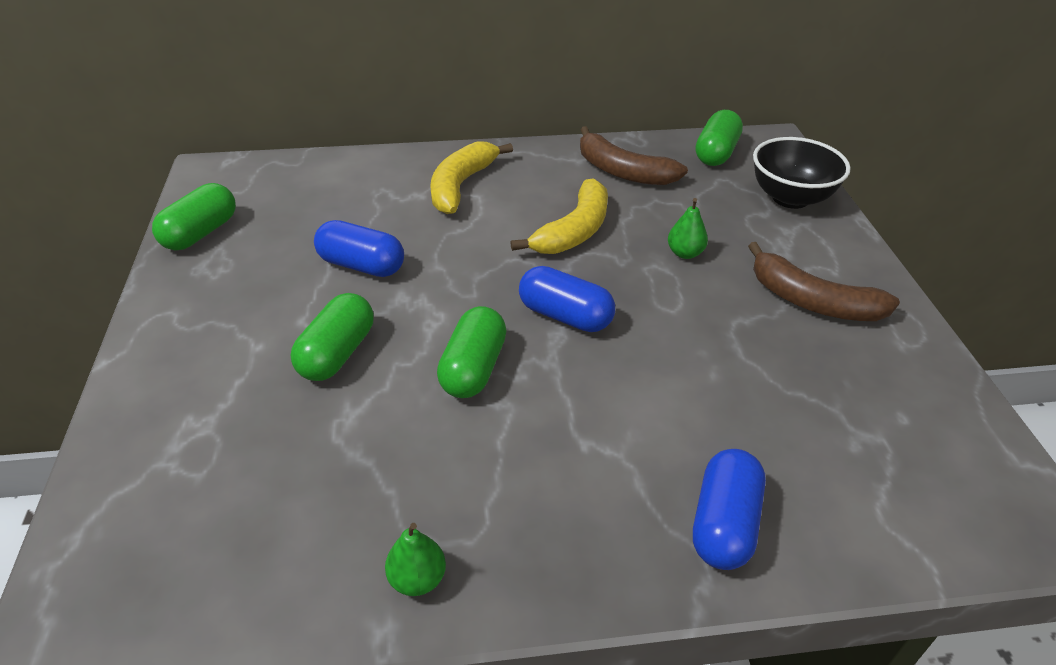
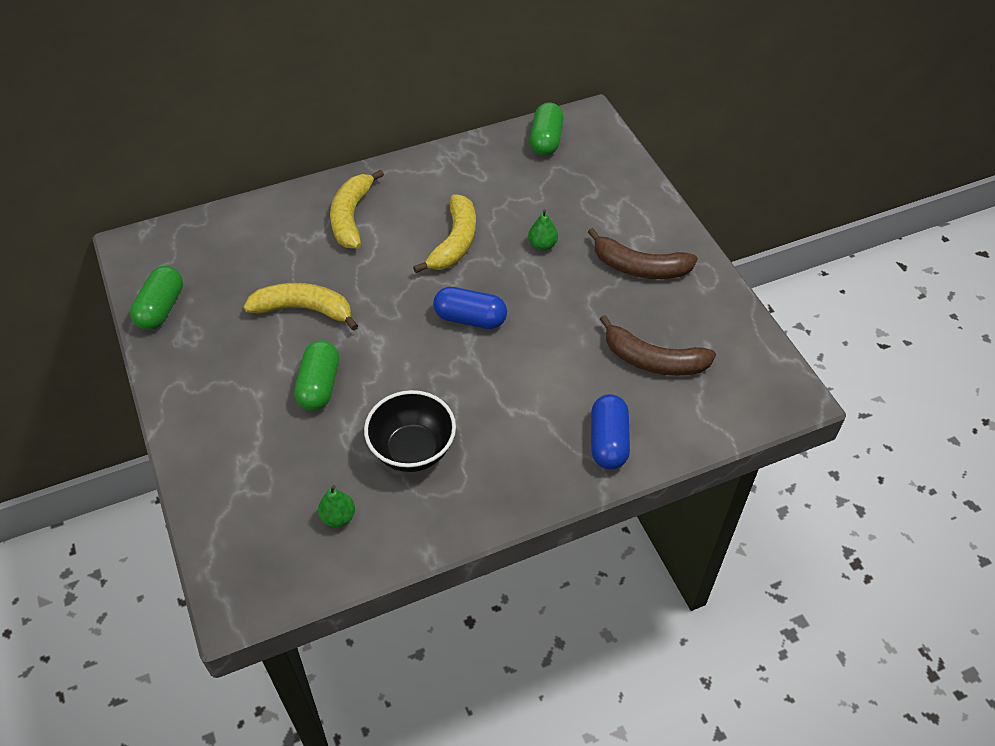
camera: 15 degrees left, 10 degrees up
(361, 265) = (304, 309): blue capsule -> yellow banana
(417, 579) = (436, 519): green pear -> green pear (338, 517)
(473, 368) = (419, 374): green capsule -> none
(623, 171) = (477, 175): brown banana -> brown banana (653, 360)
(790, 198) = (611, 175): black bowl -> black bowl (412, 450)

